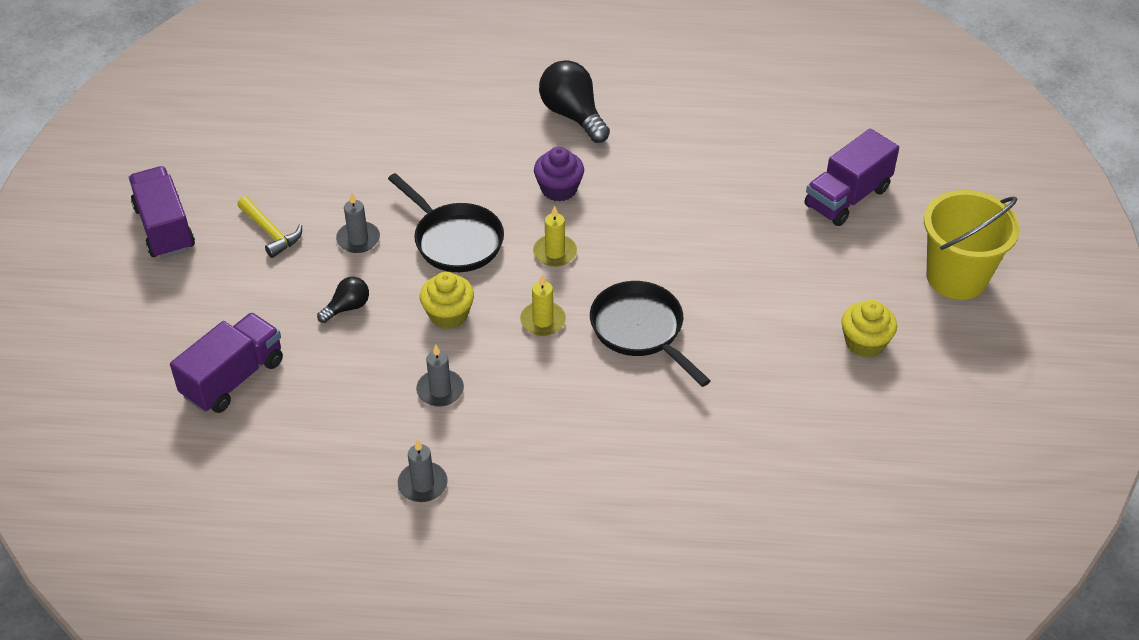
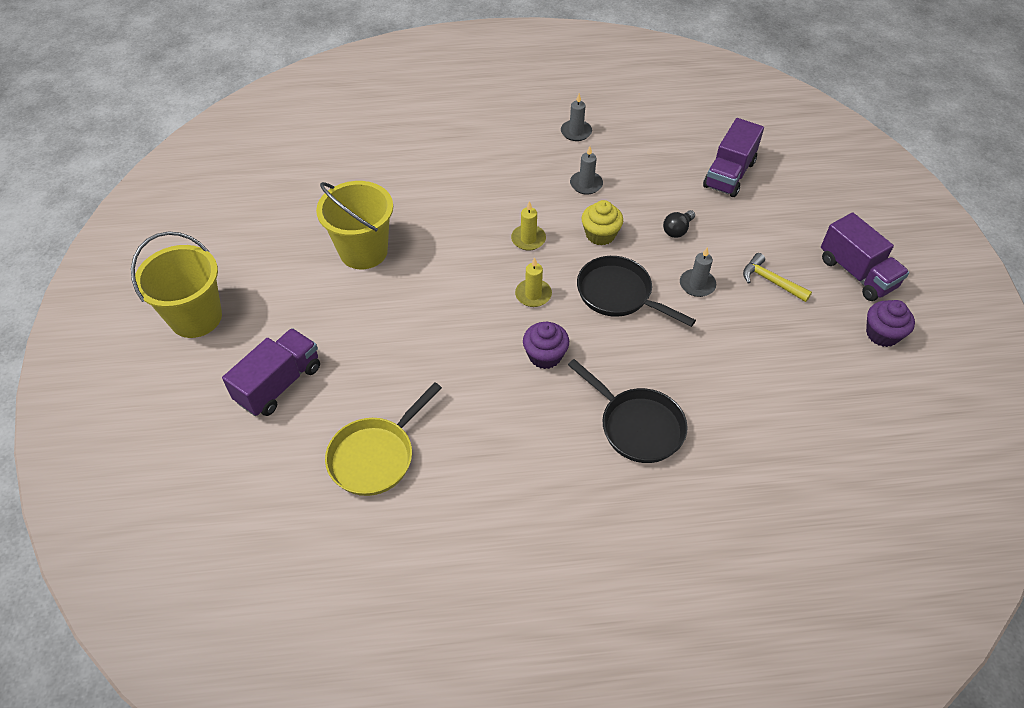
camera: 170 degrees right, 5 degrees up
(188, 165) = (882, 334): none -> purple cupcake
(573, 115) = (552, 444): black light bulb -> none
(640, 330) = (453, 242): black pan -> black pan (637, 426)
(744, 126) = (375, 456): none -> yellow pan
(758, 332) = (363, 251): none -> yellow bucket
(865, 343) = (282, 254): yellow cupcake -> none

